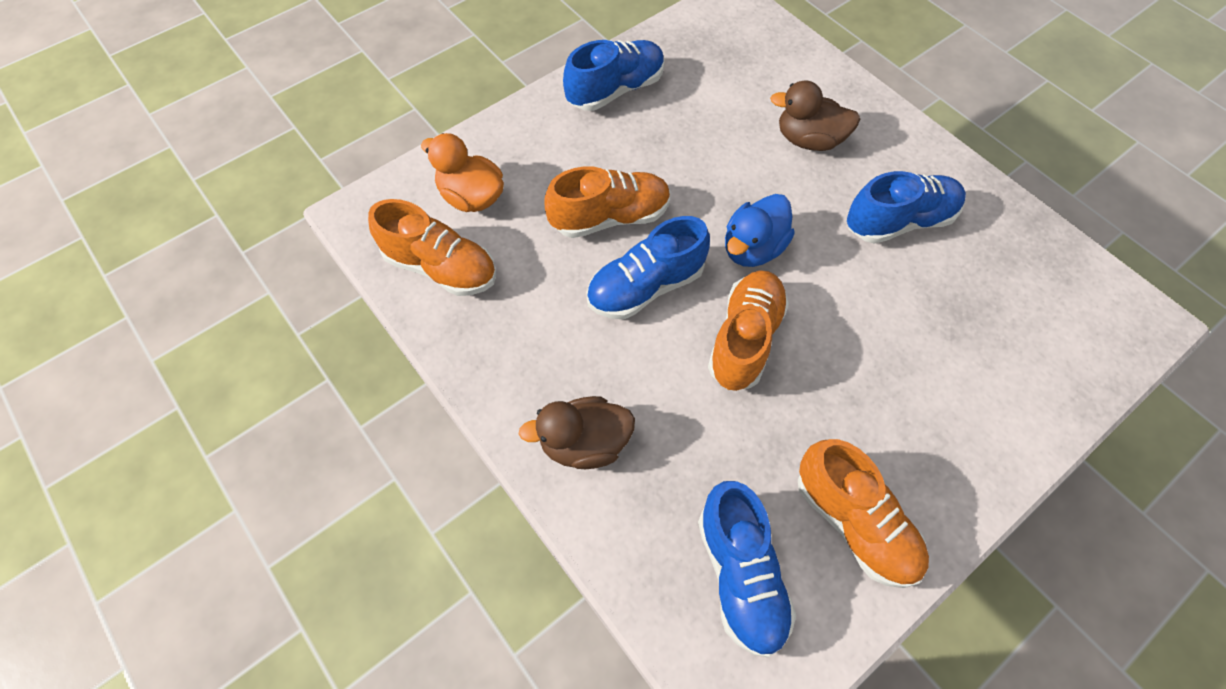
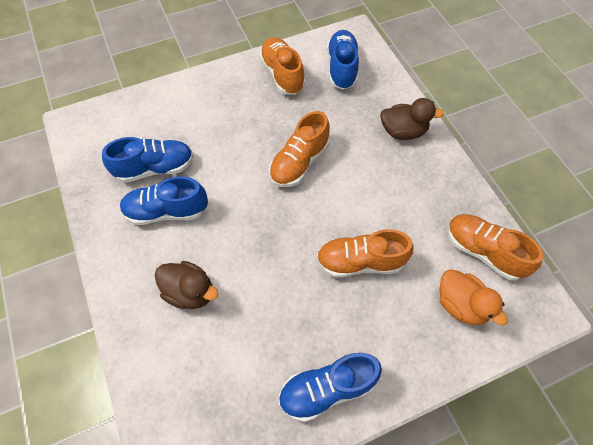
camera: 165 degrees left, 0 degrees up
(645, 287) = (348, 206): blue shoe -> blue shoe (155, 168)
(753, 248) = (271, 215): blue duck -> none

